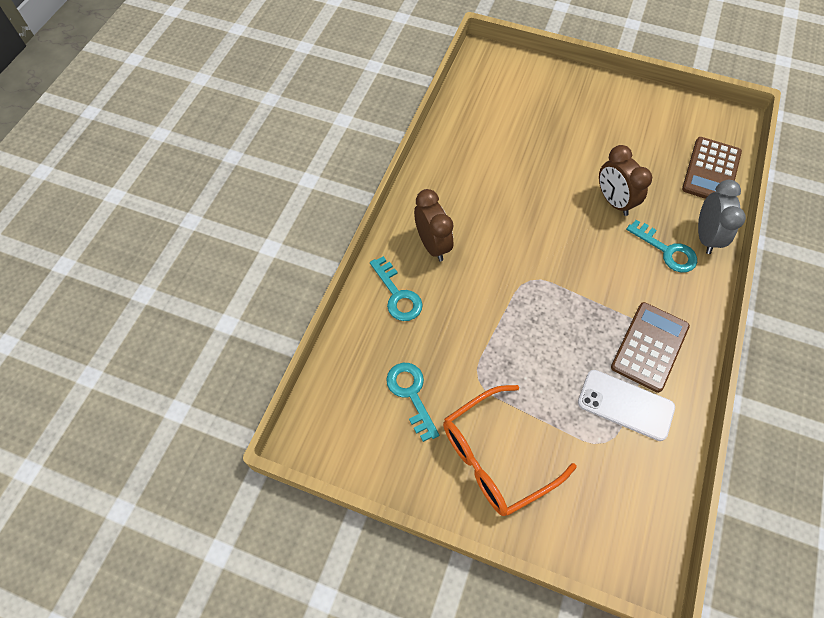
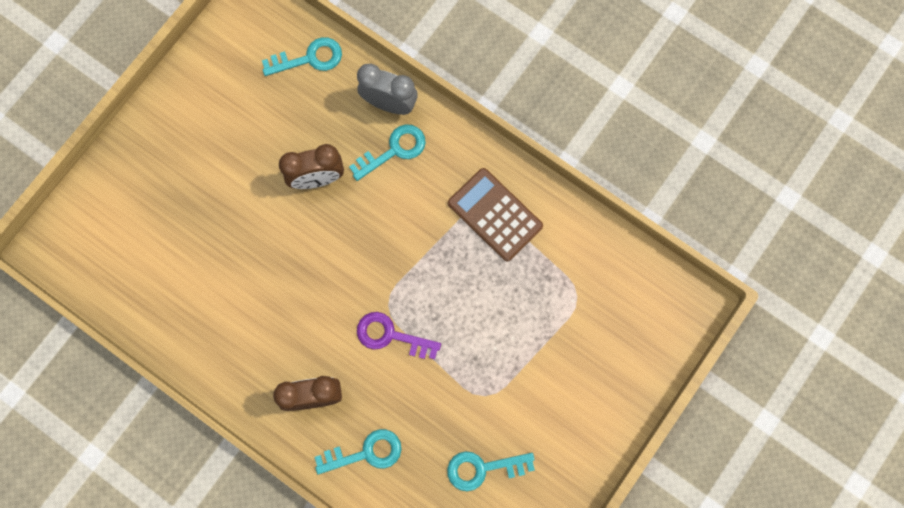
camera: 75 degrees left, 15 degrees up
(495, 457) = (565, 404): orange glasses -> none
(504, 288) = (390, 336): none -> purple key
(625, 405) = (546, 263): white phone -> none
(711, 171) = (309, 58): brown calculator -> turquoise key

